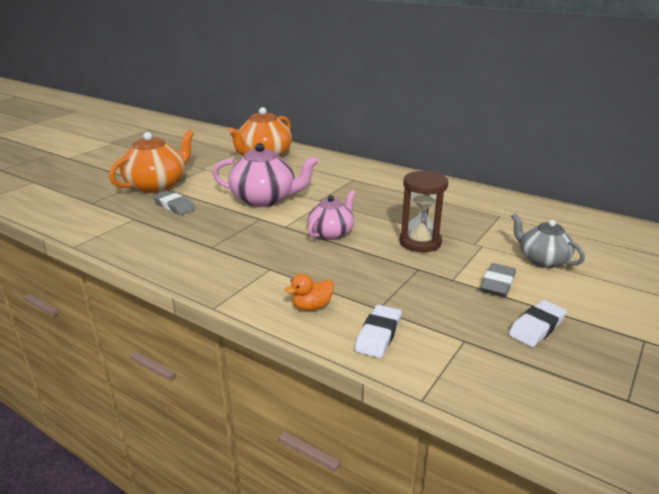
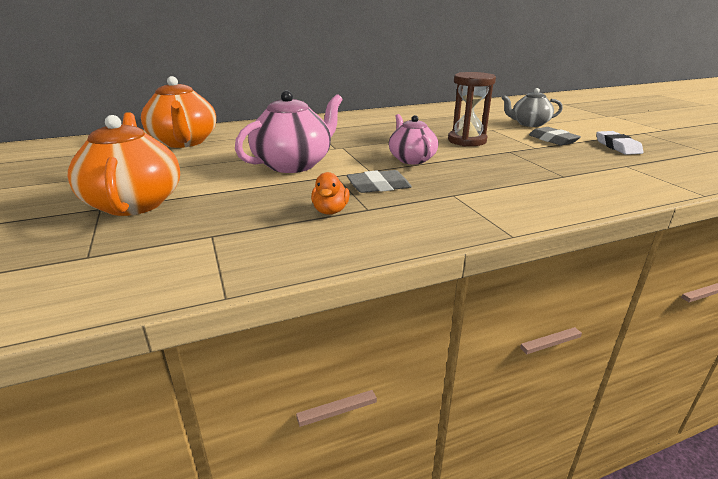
camera: 55 degrees left, 0 degrees up
(174, 206) = (221, 206): grey eraser -> grey eraser (378, 186)
(311, 306) = (543, 195): orange duck -> orange duck (330, 211)
(378, 335) = (606, 185): white eraser -> none

